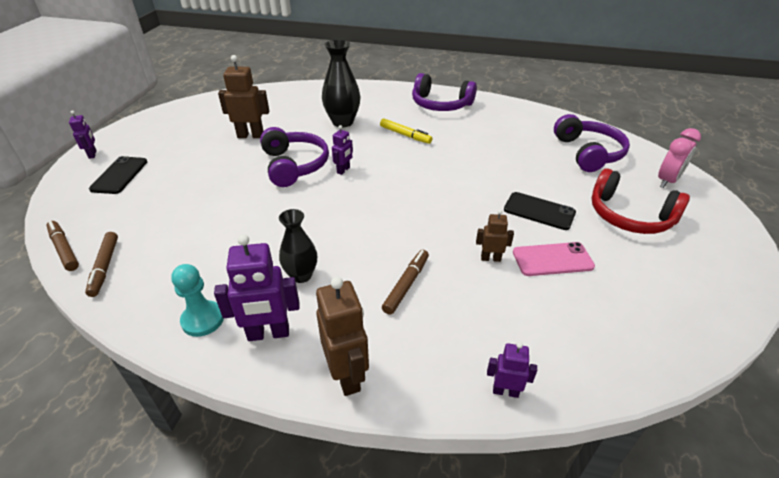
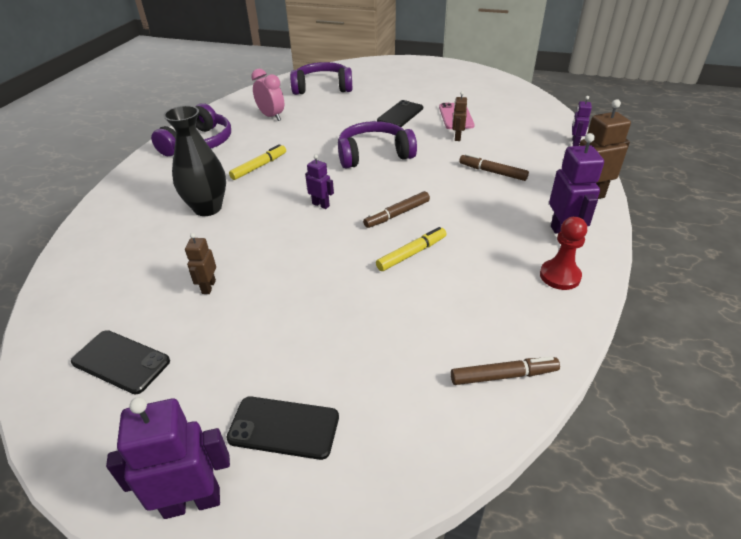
camera: 85 degrees left, 0 degrees up
(64, 249) = (474, 437): brown marker -> brown marker (397, 214)
(93, 154) = (192, 501): purple robot -> purple robot, size x1.79
(196, 120) = (121, 361): none -> black phone
(203, 320) = (560, 276): turquoise pawn -> red pawn
(250, 135) = (208, 287): brown robot -> brown robot, size x0.56
(263, 221) = (412, 253): none -> yellow marker
(294, 165) = (301, 240): purple headphones -> purple headphones (374, 154)
(301, 275) = (491, 223): black vase -> none
(629, 216) = (407, 86): red headphones -> none
(667, 181) = (367, 69): pink clock -> pink clock (271, 116)

